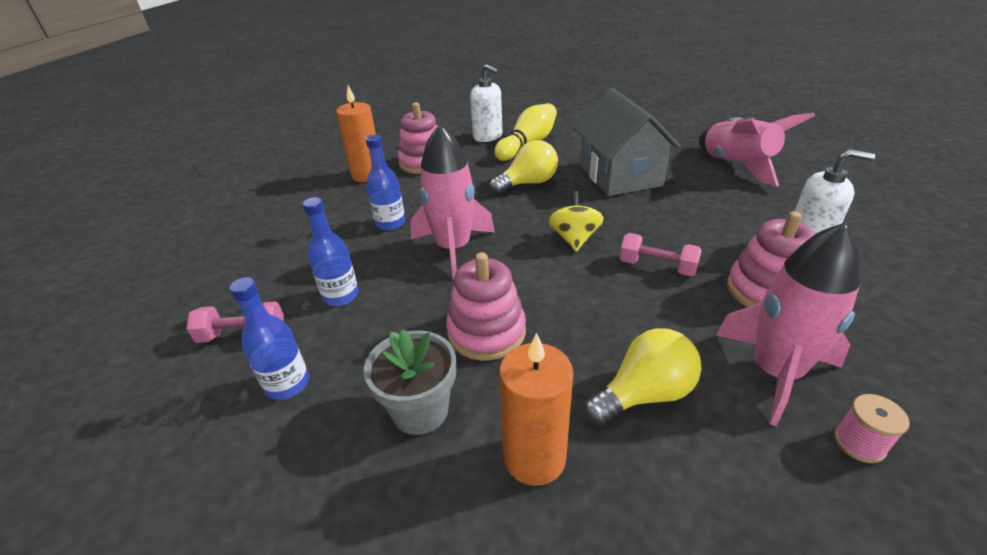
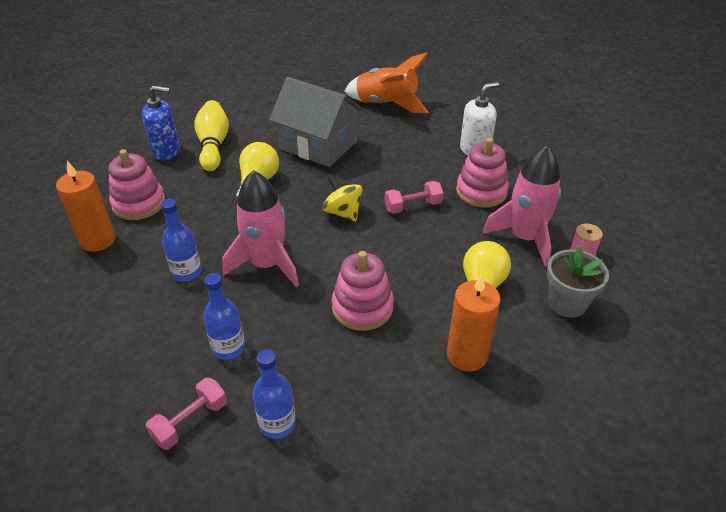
camera: 45 degrees left, 5 degrees up
(420, 410) = (381, 376): grey flower pot -> grey flower pot (567, 303)
(488, 136) = (167, 151): white soap dispenser -> blue soap dispenser
(736, 166) = (386, 105): pink rocket -> orange rocket

